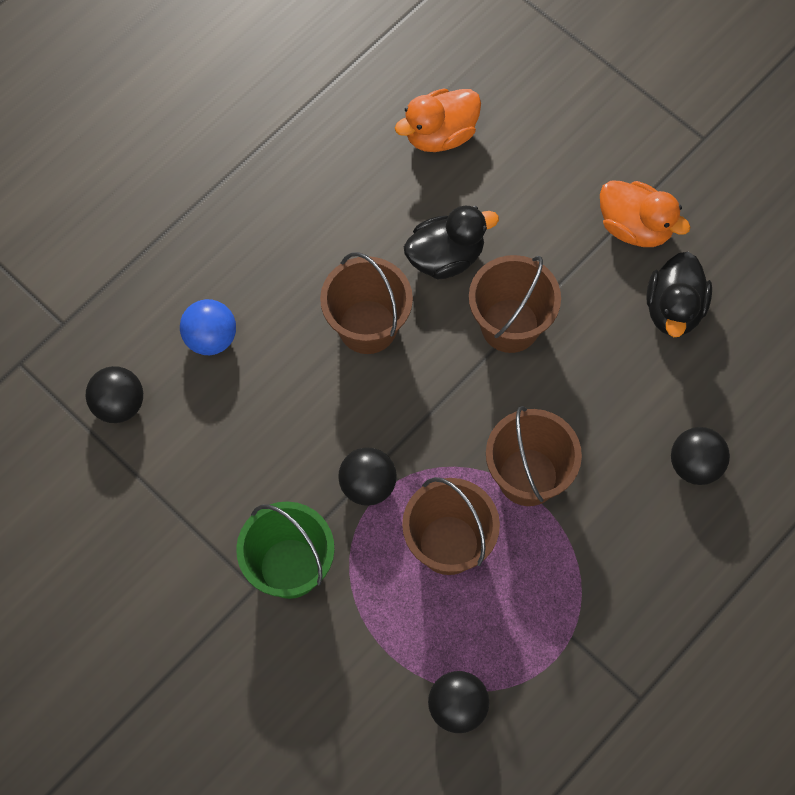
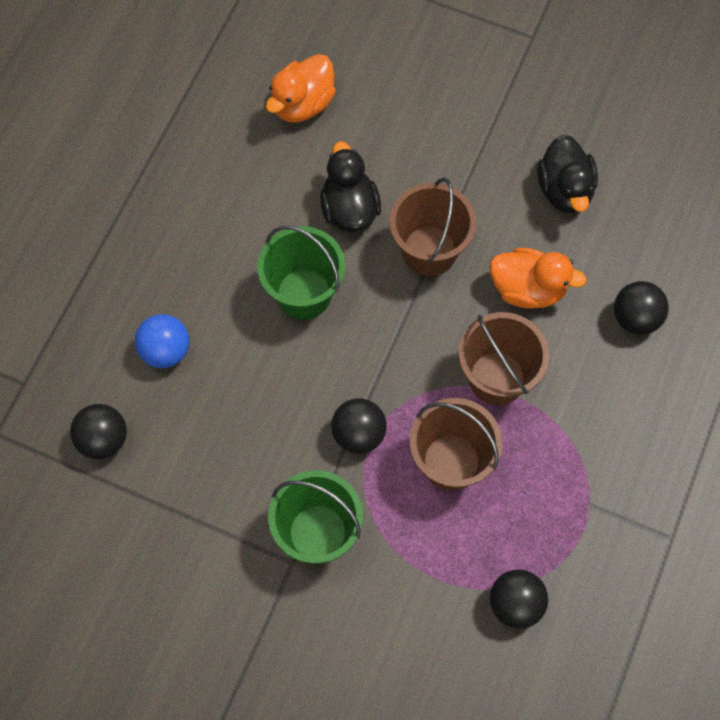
camera: 20 degrees left, 0 degrees up
(367, 326) = (304, 293): brown bucket -> green bucket
(446, 257) = (349, 209): black duck -> black duck turned 60 degrees counterclockwise
(635, 227) = (503, 130): orange duck -> orange duck (528, 289)

